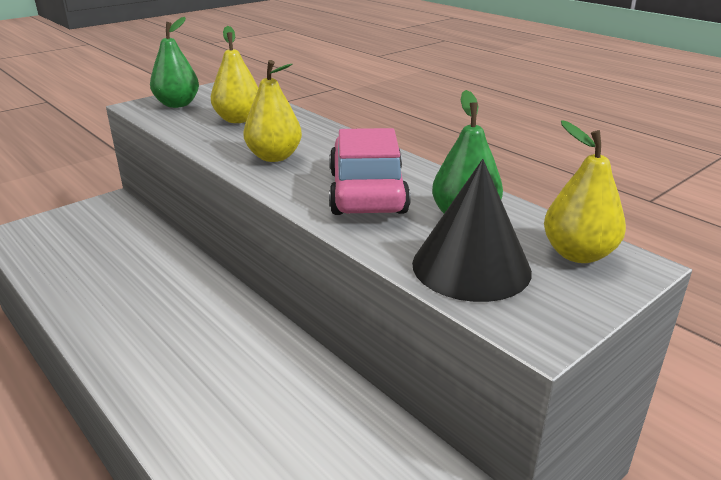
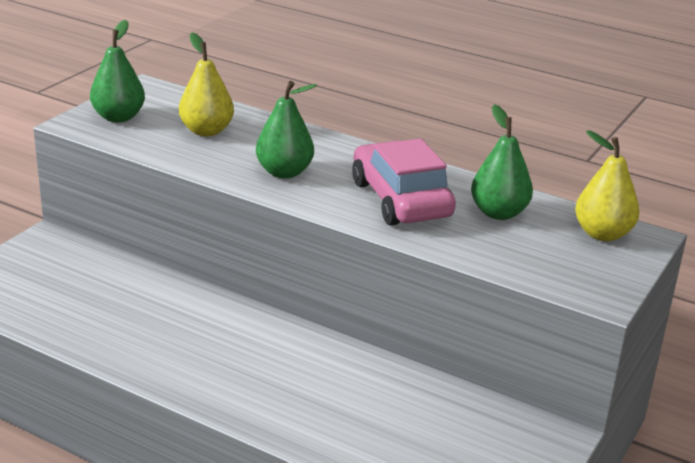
camera: 20 degrees left, 0 degrees up
(274, 157) = (284, 172): yellow pear -> green pear
(471, 267) = (529, 255): black cone -> none

